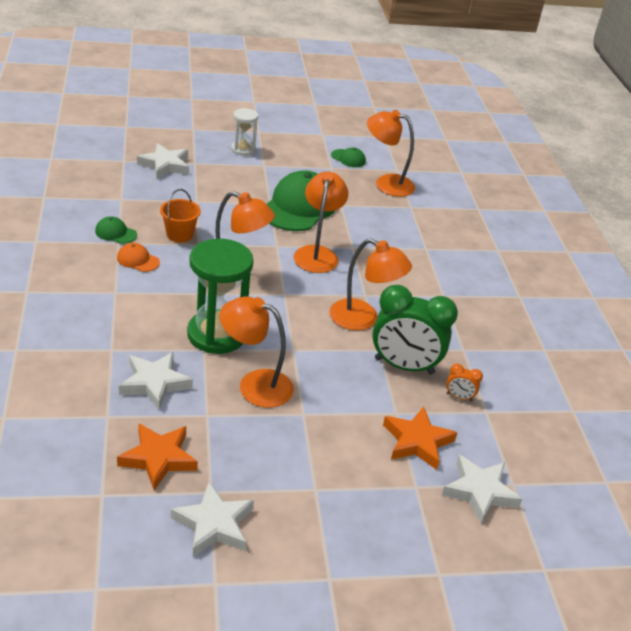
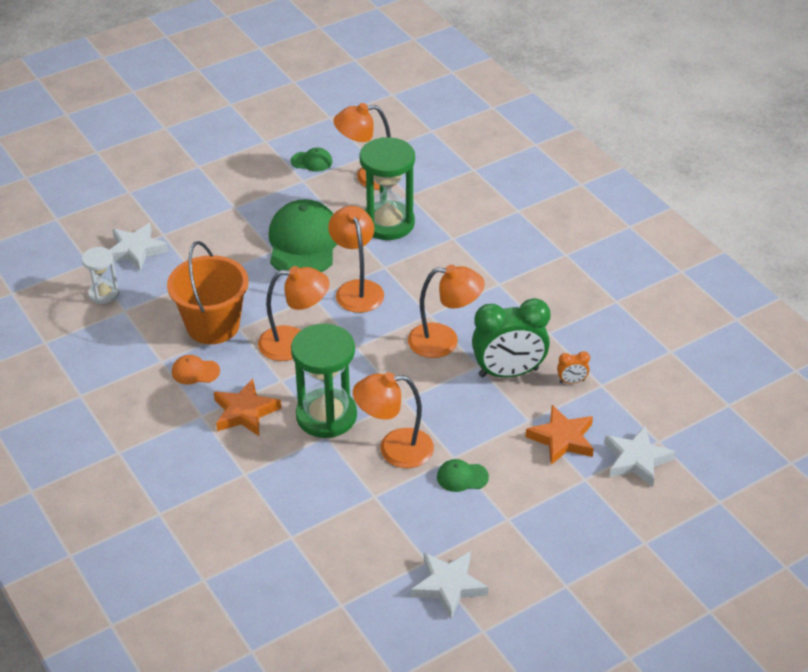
camera: 20 degrees left, 5 degrees up
(115, 233) = (150, 351): green cap -> green cap (462, 477)
(154, 383) = (308, 488): white star -> none
(158, 458) = (363, 553): orange star -> orange star (245, 412)
(179, 234) = (213, 326): orange bucket -> orange bucket, size x1.82
(243, 149) = (199, 196): white hourglass -> white hourglass (104, 294)
(378, 219) = (387, 223): none -> green hourglass

